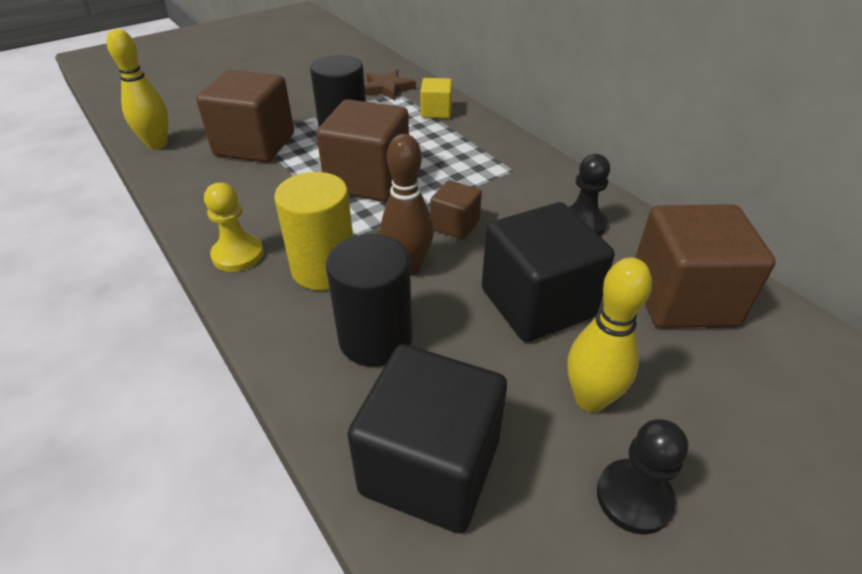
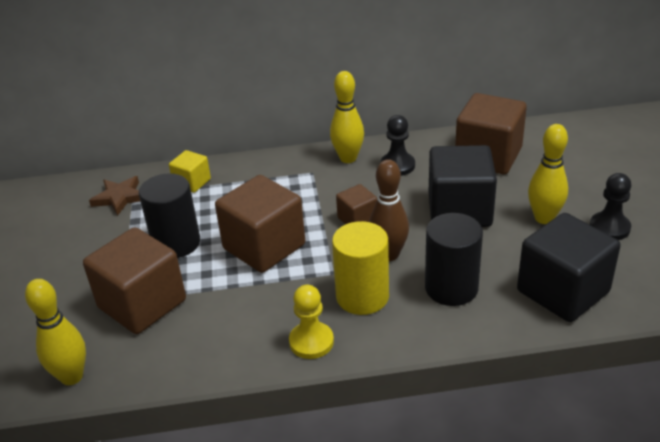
camera: 60 degrees left, 5 degrees down
(560, 185) = (348, 158): none -> yellow bowling pin

